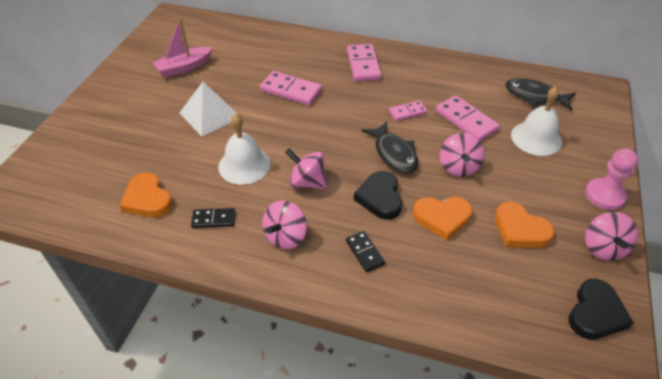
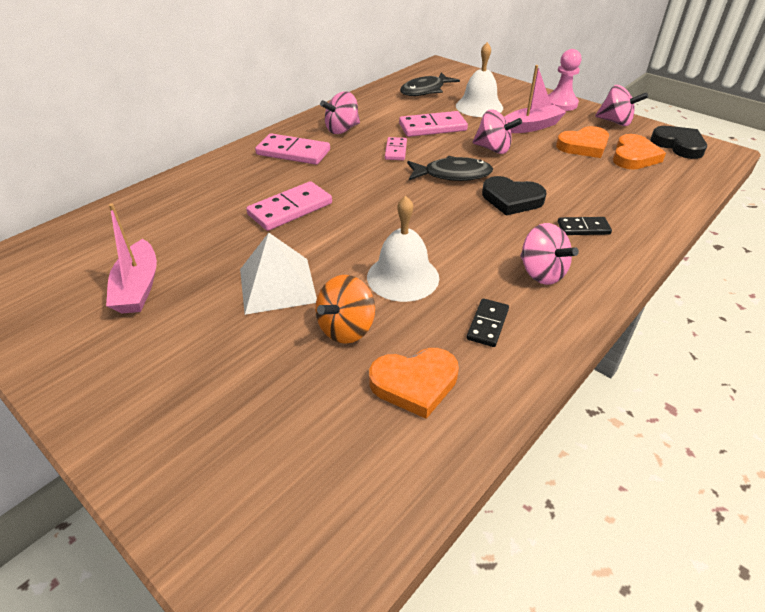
camera: 65 degrees left, 5 degrees down
(183, 156) = (346, 328): none -> orange spinning top
(307, 182) = (462, 237): pink spinning top -> pink spinning top (342, 129)
(442, 218) = (555, 175): orange heart -> orange heart (634, 156)
(527, 183) = (531, 126): none -> pink boat

